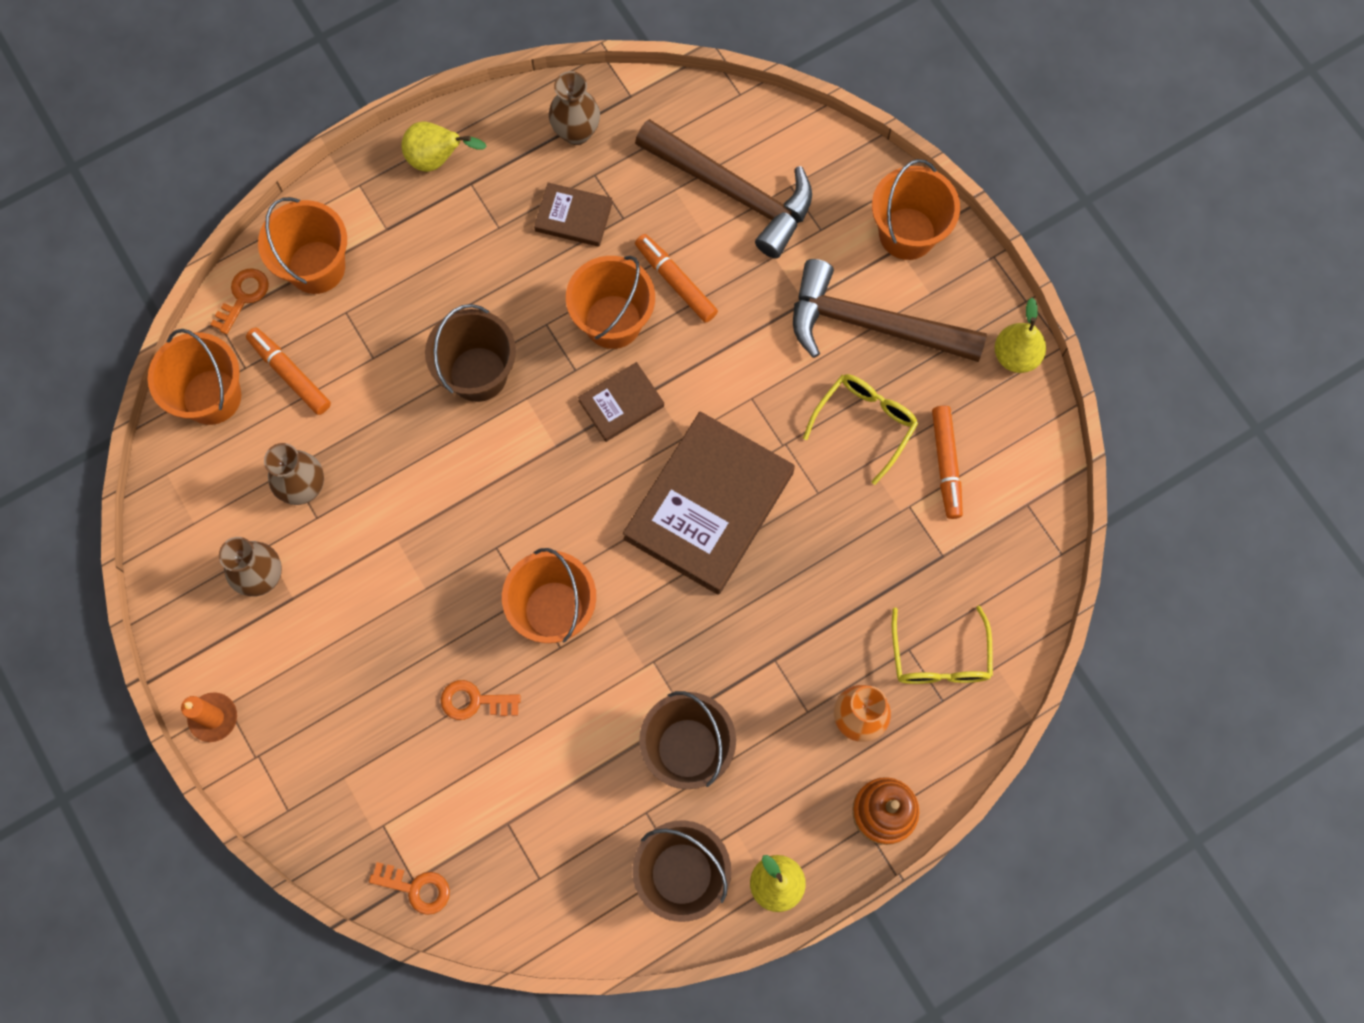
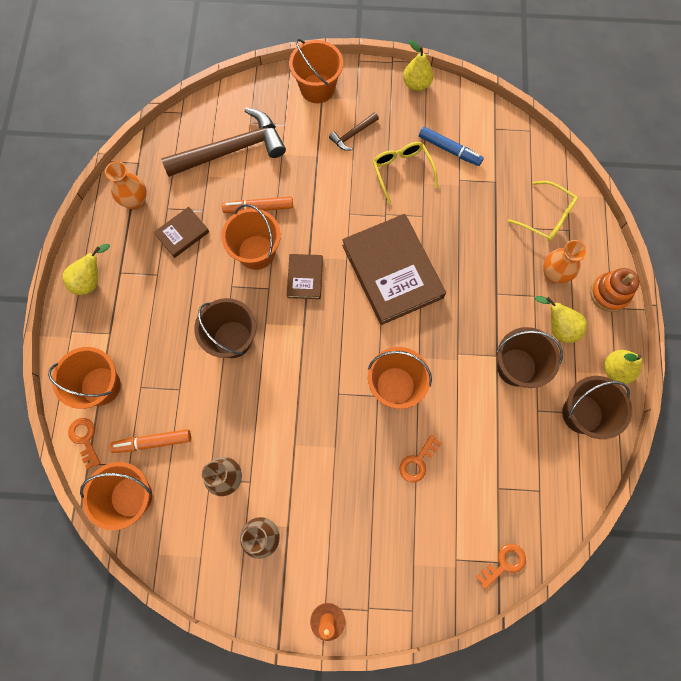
camera: 55 degrees left, 0 degrees up
(576, 132) = (136, 201): brown vase -> orange vase
(783, 770) = (558, 327): none -> yellow pear
(871, 325) = (352, 134): brown hammer -> brown hammer, size x0.45
(946, 464) = (449, 149): orange marker -> blue marker

